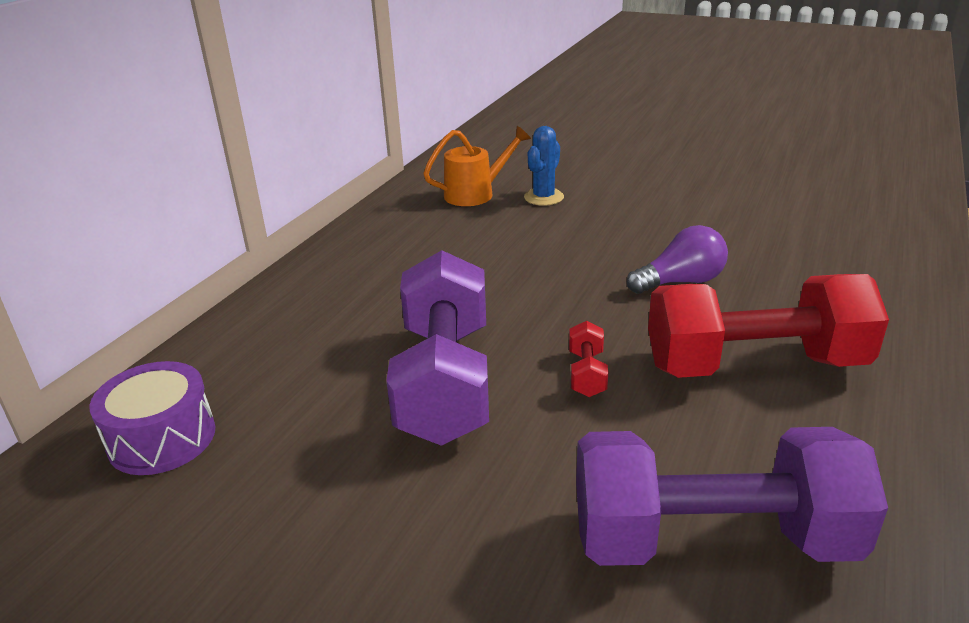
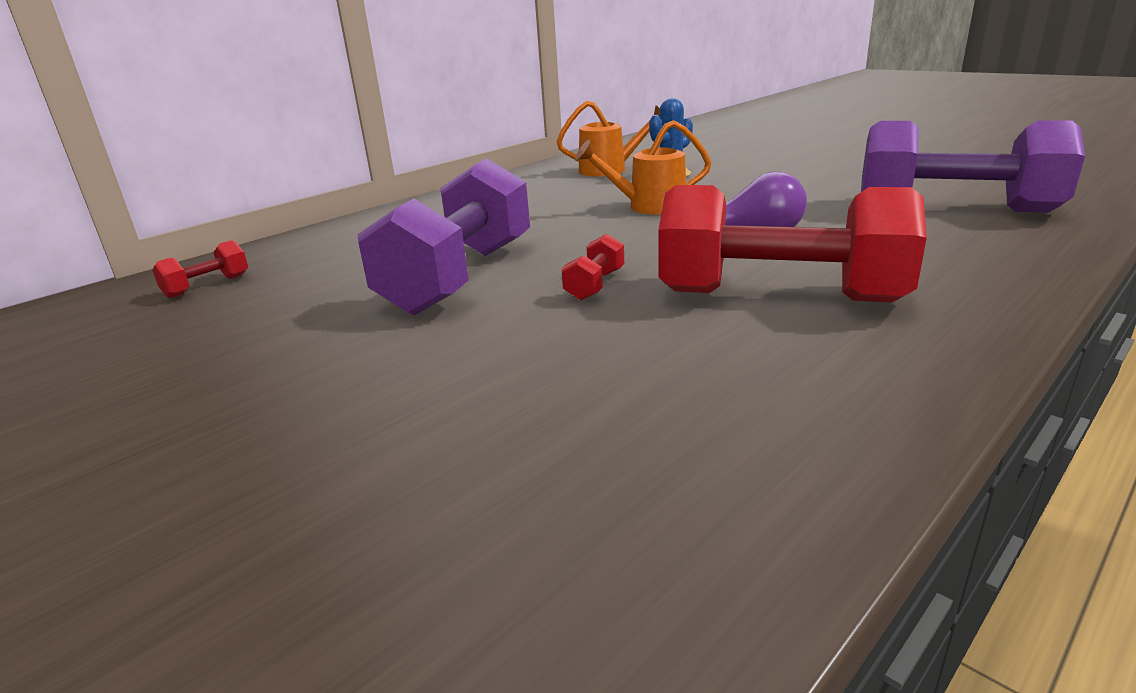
camera: 20 degrees right, 5 degrees down
(162, 438) = (207, 286): purple drum -> red dumbbell
(556, 251) = (648, 207): none -> orange watering can
(711, 539) = (602, 416): purple dumbbell -> purple dumbbell (954, 209)

